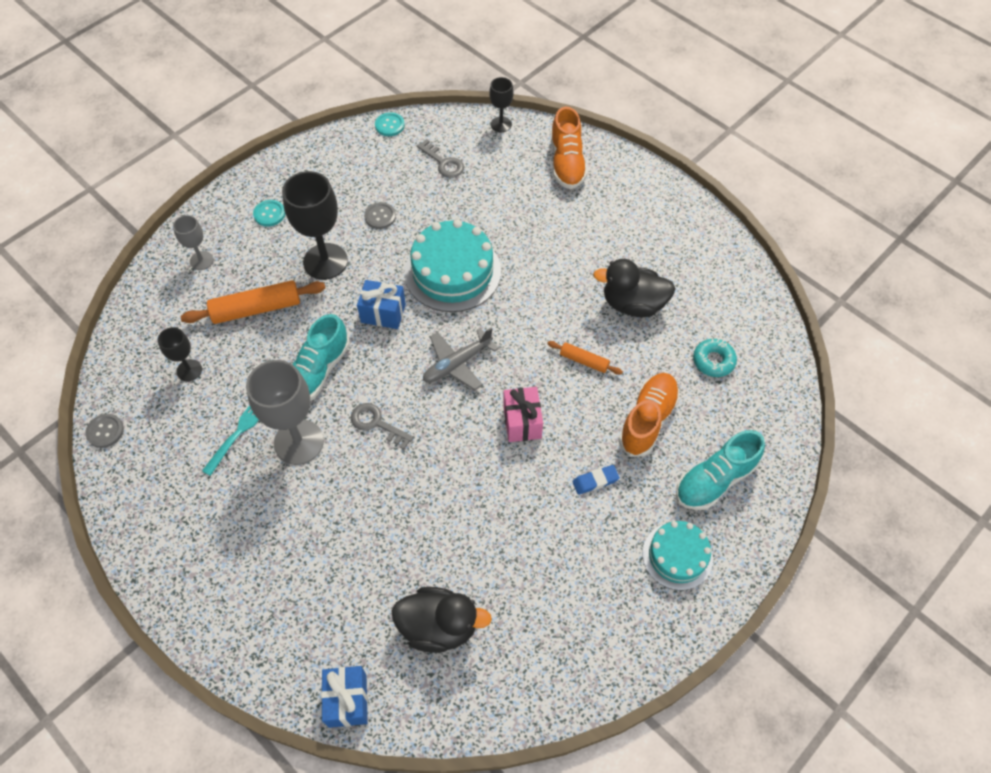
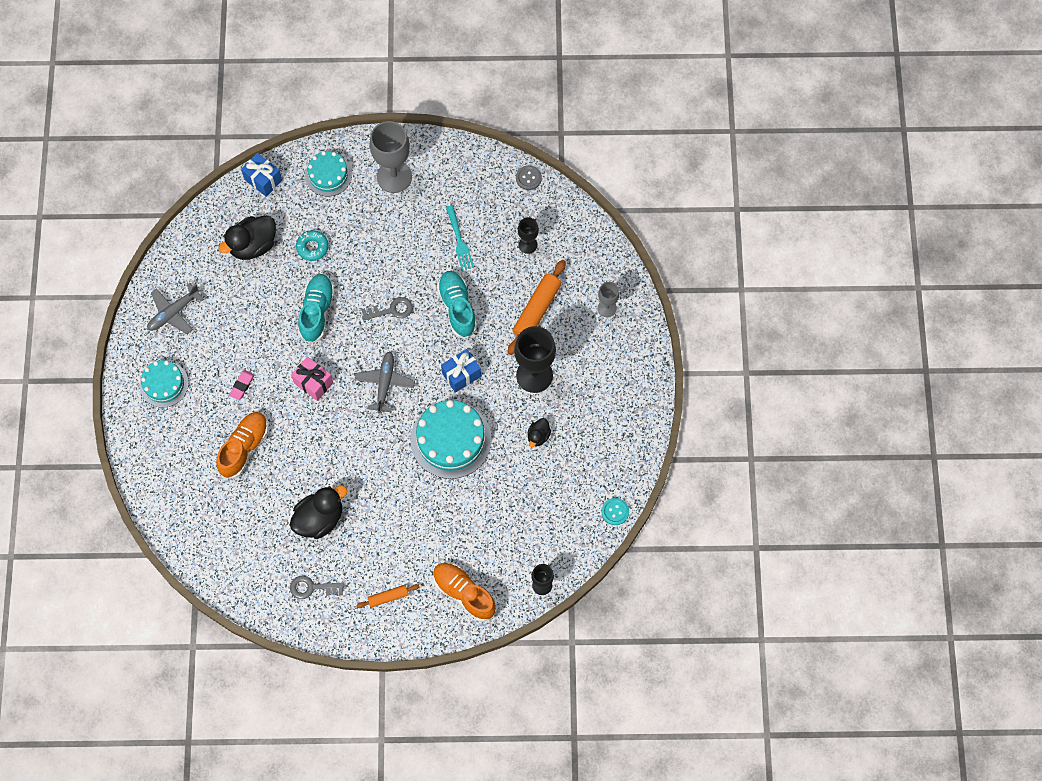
camera: 135 degrees right, 10 degrees up
(269, 214) = (607, 374): turquoise button -> none
(275, 632) = (328, 175): none -> turquoise cake
(299, 442) = (421, 263): grey goblet -> grey goblet (394, 177)
(380, 216) = (538, 436): grey button -> black duck
(443, 162) = (545, 515): grey key -> grey key (312, 587)
(584, 361) = (314, 452): orange rolling pin -> orange rolling pin (388, 597)
(595, 481) = (242, 386): blue eraser -> pink eraser
(598, 629) = (173, 313): none -> grey plane
(647, 420) = (244, 448): orange shoe -> orange shoe turned 135 degrees counterclockwise
(713, 361) = (237, 522): turquoise donut -> turquoise donut (312, 247)
(715, 480) = (177, 445): turquoise shoe -> turquoise shoe (317, 311)

